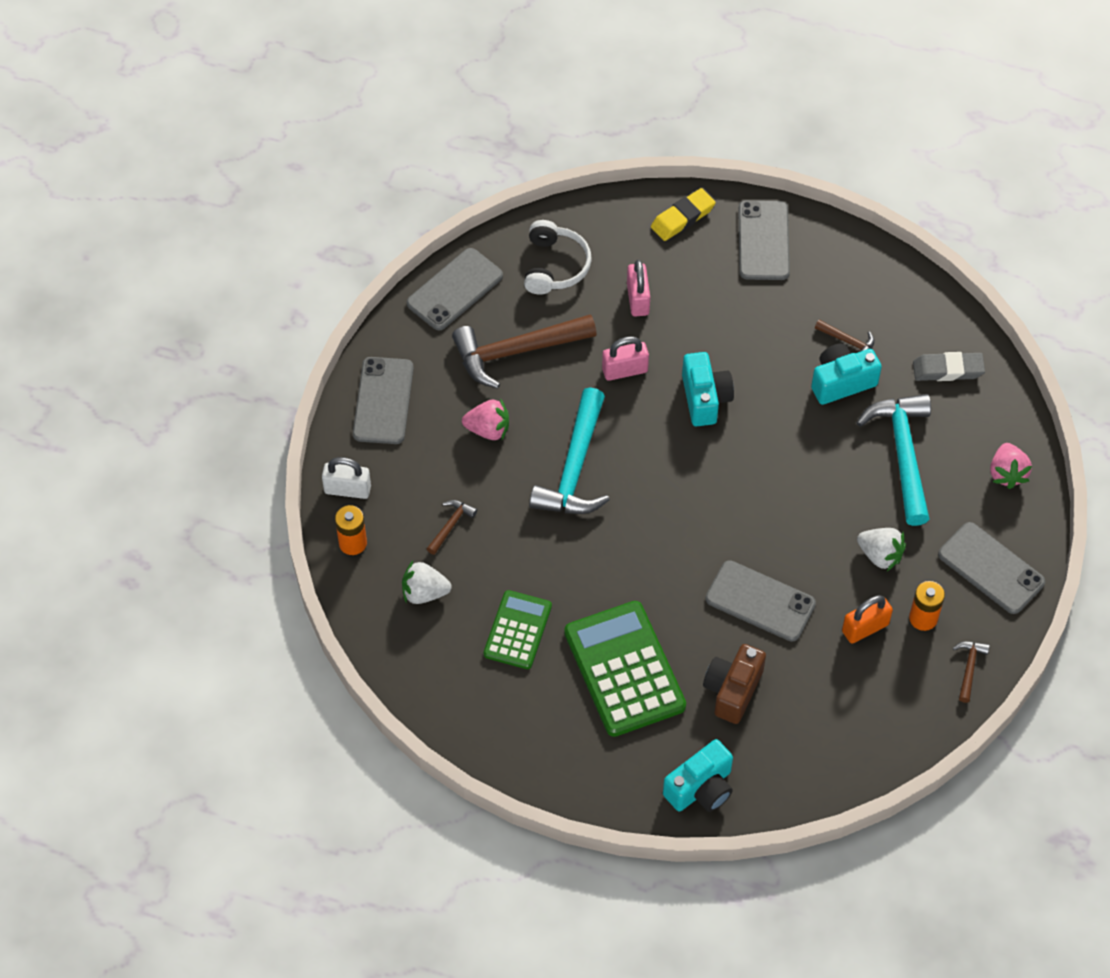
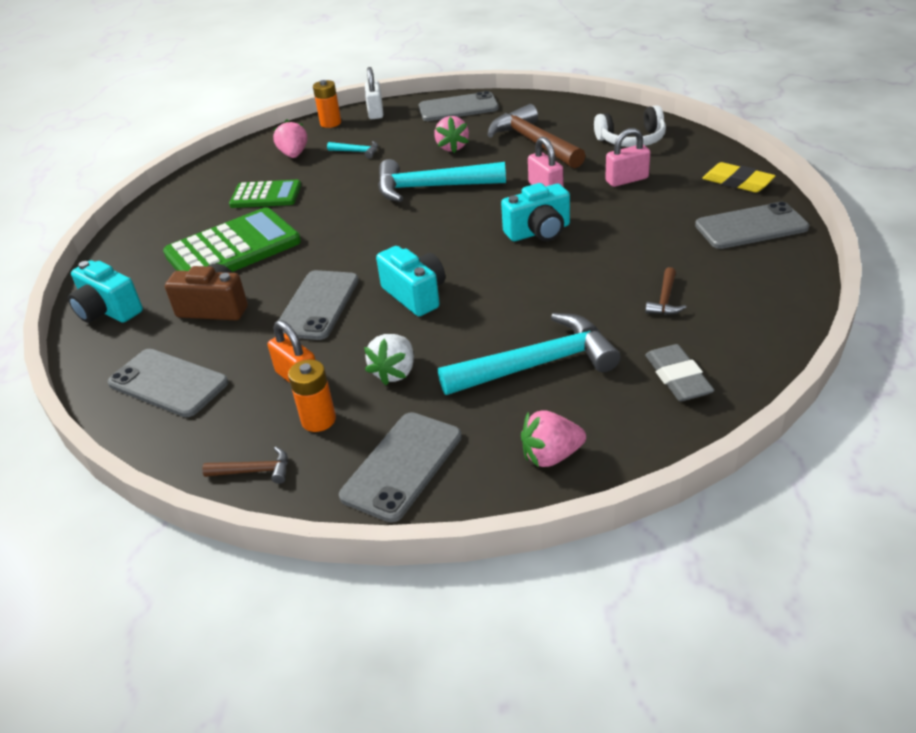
camera: 80 degrees right, 20 degrees down
(424, 592) = (294, 155): white strawberry -> pink strawberry
(451, 525) = (357, 152): brown hammer -> turquoise hammer
(455, 290) = (576, 110): grey phone -> grey phone (168, 383)
(841, 382) = (609, 305): turquoise camera -> turquoise camera (415, 295)

